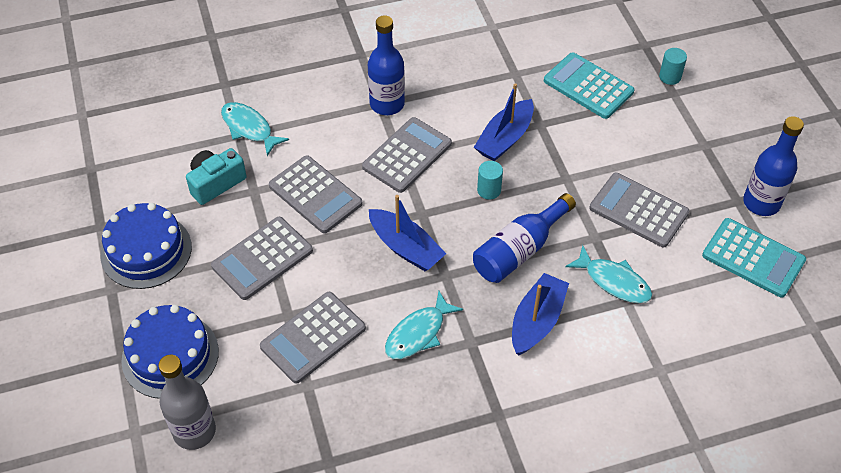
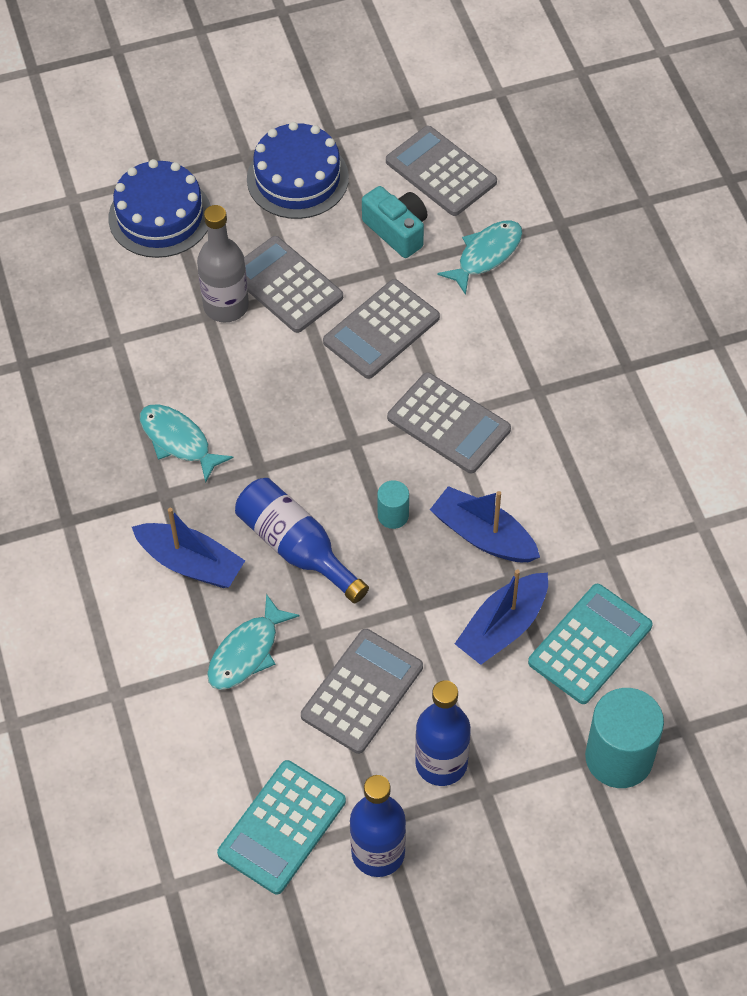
camera: 90 degrees right, 5 degrees up
(194, 431) = (69, 247): grey bottle -> grey bottle (226, 306)
(313, 337) = (177, 340): grey calculator -> grey calculator (441, 172)
(387, 104) = (537, 399): blue bottle -> blue bottle (441, 763)
(405, 247) = (301, 425): blue boat -> blue boat (503, 627)
(670, 77) = (619, 757): turquoise cylinder -> turquoise cylinder, size x2.02

